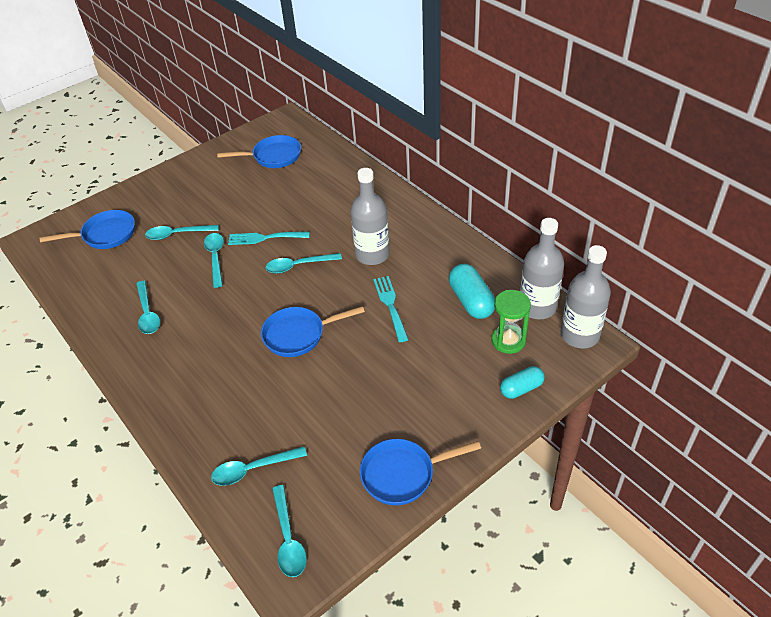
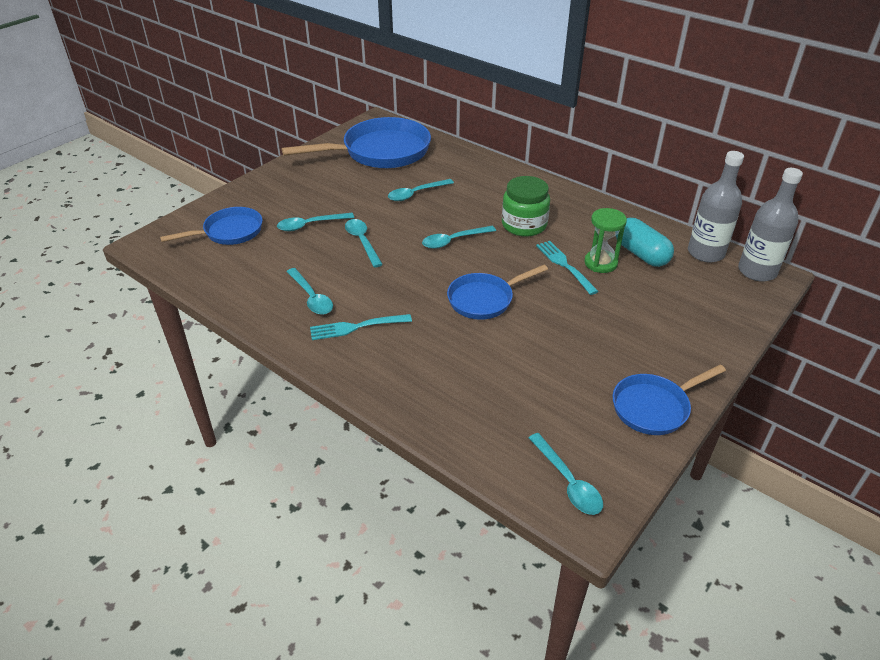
camera: 15 degrees left, 5 degrees down
(253, 469) = (497, 424): turquoise spoon -> turquoise spoon (416, 194)
(265, 238) = (407, 220): turquoise fork -> turquoise fork (357, 327)
(273, 156) = (380, 152): blue pan -> blue pan, size x1.73
(372, 255) = (524, 225): grey bottle -> green jar
(508, 341) = (694, 282): green hourglass -> green hourglass (600, 263)
(521, 388) = (728, 320): turquoise capsule -> none

